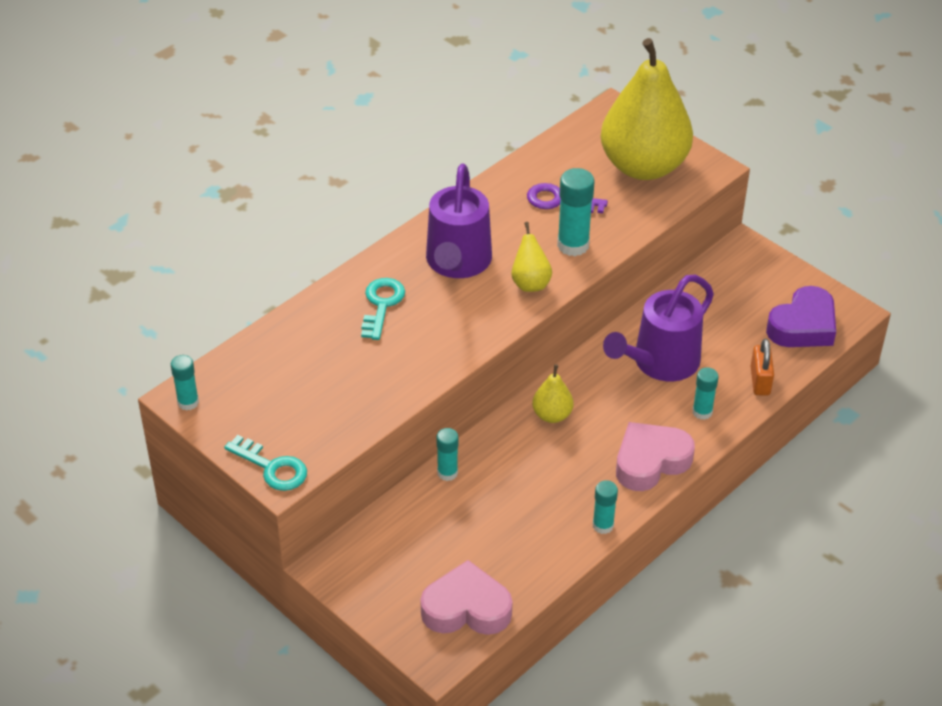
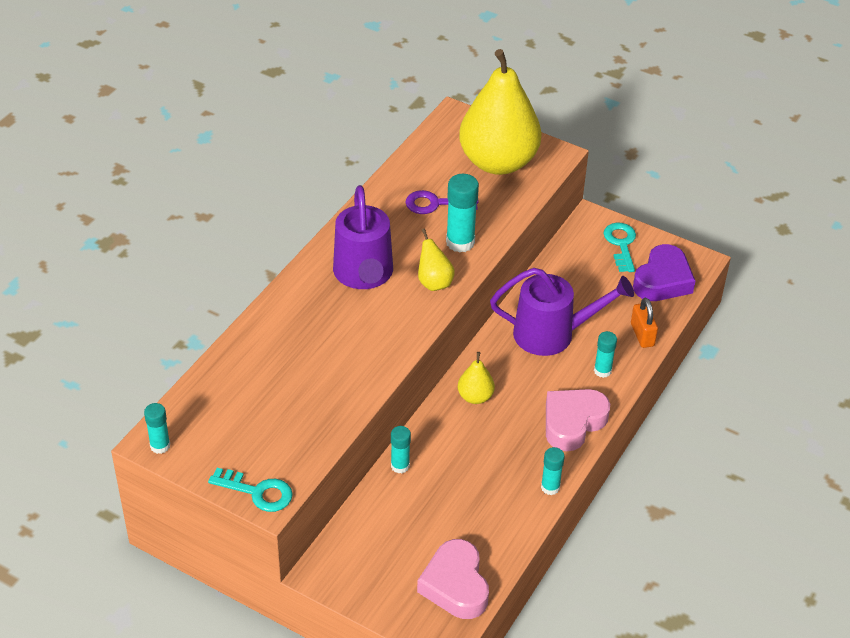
camera: 15 degrees left, 0 degrees up
(382, 305) = (308, 324): turquoise key -> turquoise key (621, 244)
(466, 608) = (455, 585): pink heart -> pink heart turned 90 degrees counterclockwise
(659, 363) = (553, 334): purple watering can -> purple watering can turned 120 degrees counterclockwise

